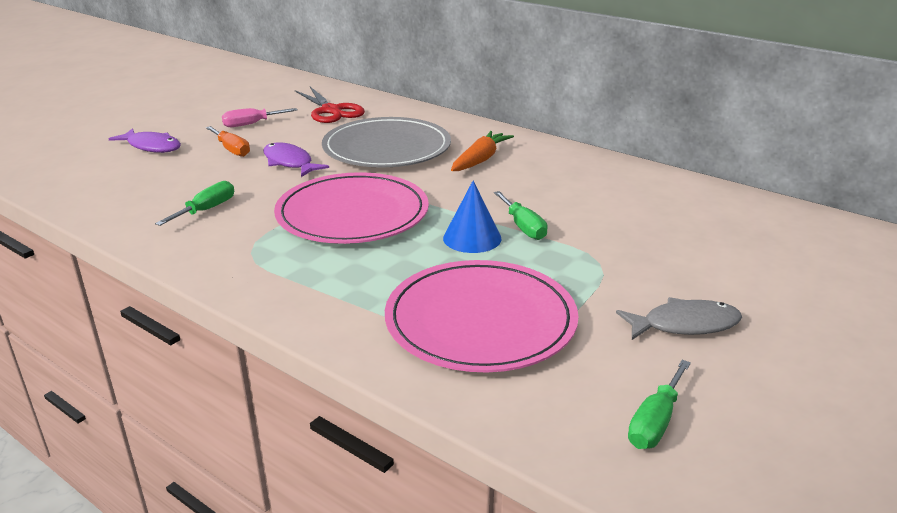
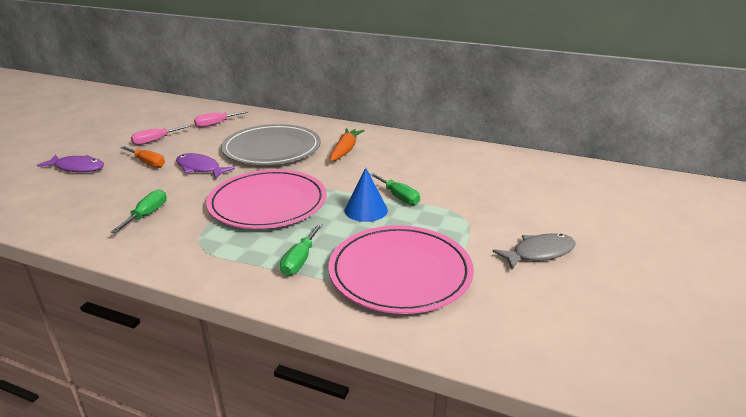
camera: 15 degrees left, 0 degrees up
(331, 111) = (216, 124): red scissors -> pink screwdriver
(655, 422) = (553, 327): green screwdriver -> green screwdriver (300, 260)

